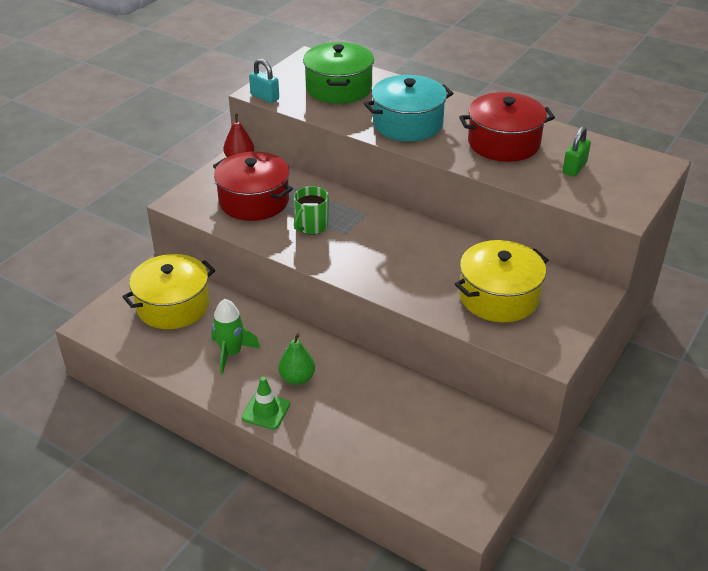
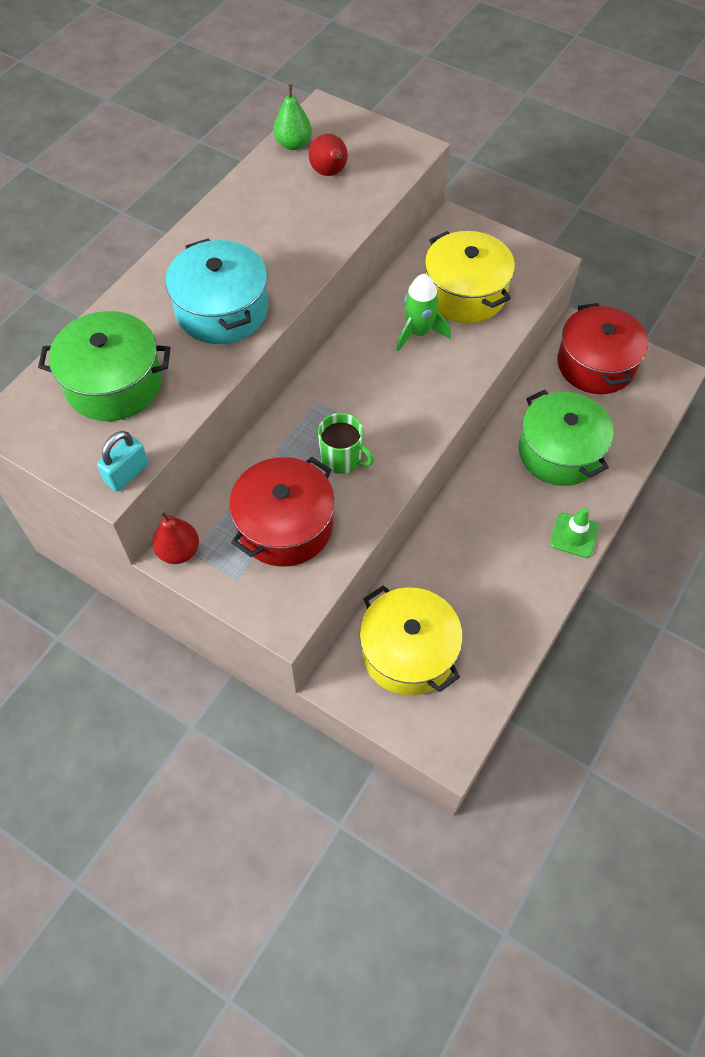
camera: 90 degrees left, 20 degrees up
(231, 353) = (489, 576): green rocket -> green rocket (418, 332)
(297, 378) = (523, 508): green pear -> green pear (293, 144)
(359, 408) = (559, 452): none -> green pot
(503, 143) = (274, 224): red pot -> red pot (596, 364)
(574, 168) = (329, 173): green padlock -> red pear

